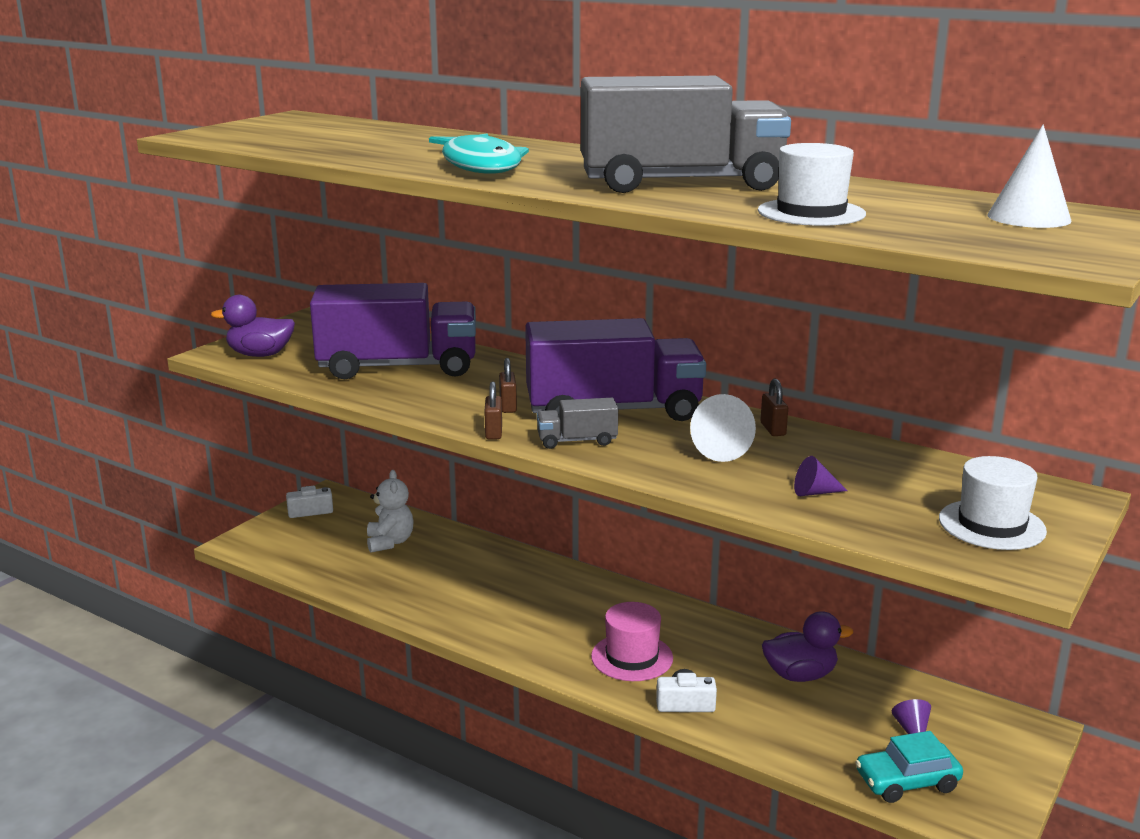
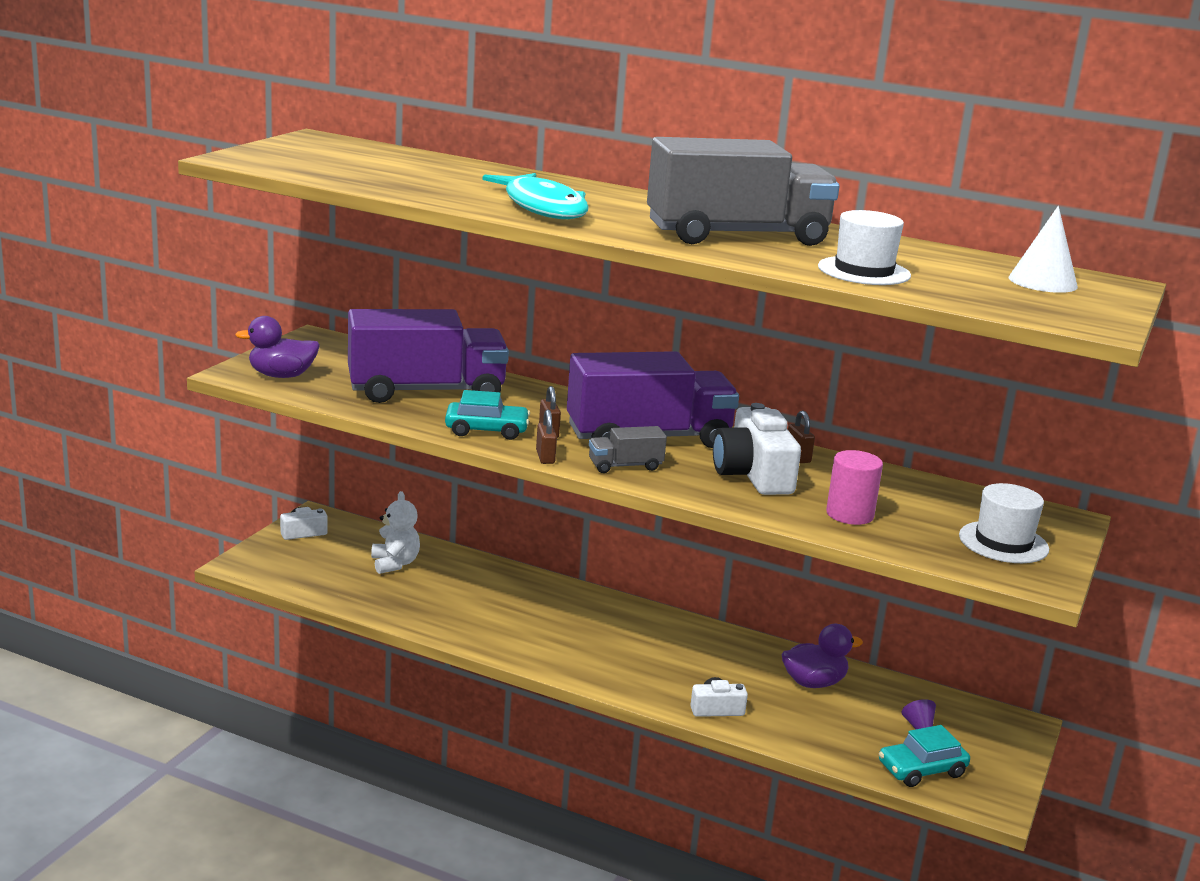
camera: 10 degrees left, 0 degrees up
(443, 405) = (486, 430): none -> turquoise car
(632, 657) = (658, 669): pink hat -> none
(716, 449) = (753, 474): white cone -> white camera
(814, 492) = (850, 514): purple cone -> pink cylinder

